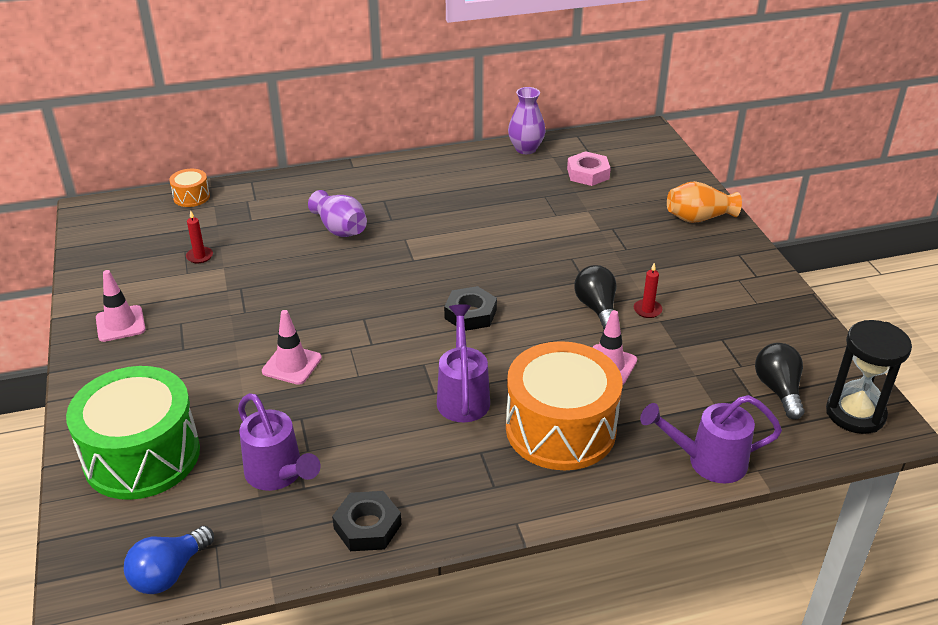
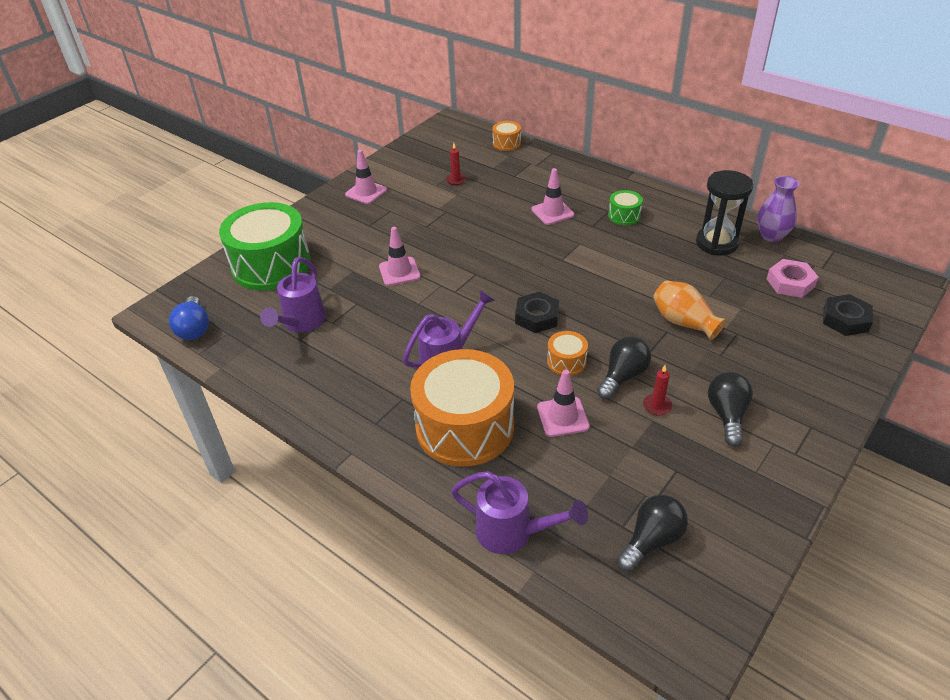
camera: 55 degrees right, 5 degrees up
(169, 573) = (194, 328): blue light bulb -> blue light bulb turned 105 degrees counterclockwise
(340, 229) = (552, 212): purple vase -> pink traffic cone
(367, 526) = (290, 384): black nut -> black nut (845, 319)
(402, 197) = (624, 215): none -> green drum
(546, 328) = (566, 361): none -> orange drum
(691, 283) = (727, 415): none -> black light bulb
(698, 218) = (827, 376): orange vase -> orange vase (683, 322)
(708, 462) = (512, 532): purple watering can -> purple watering can turned 150 degrees clockwise
(855, 413) = (681, 614): black hourglass -> black hourglass (717, 243)

